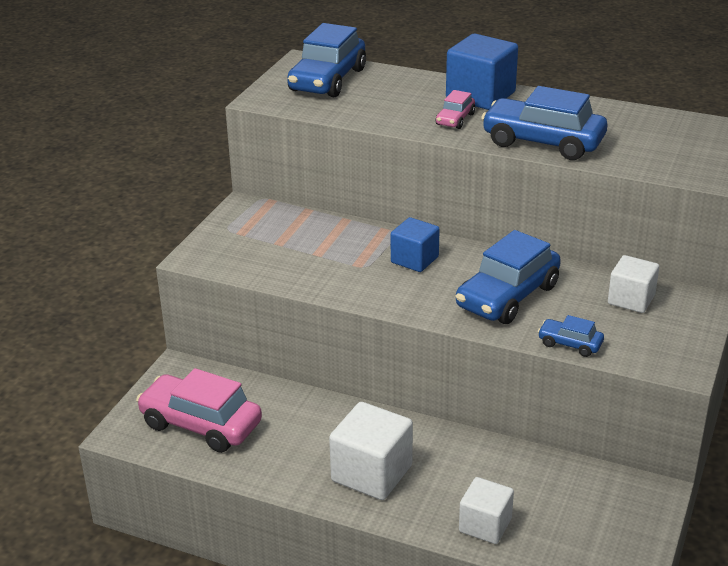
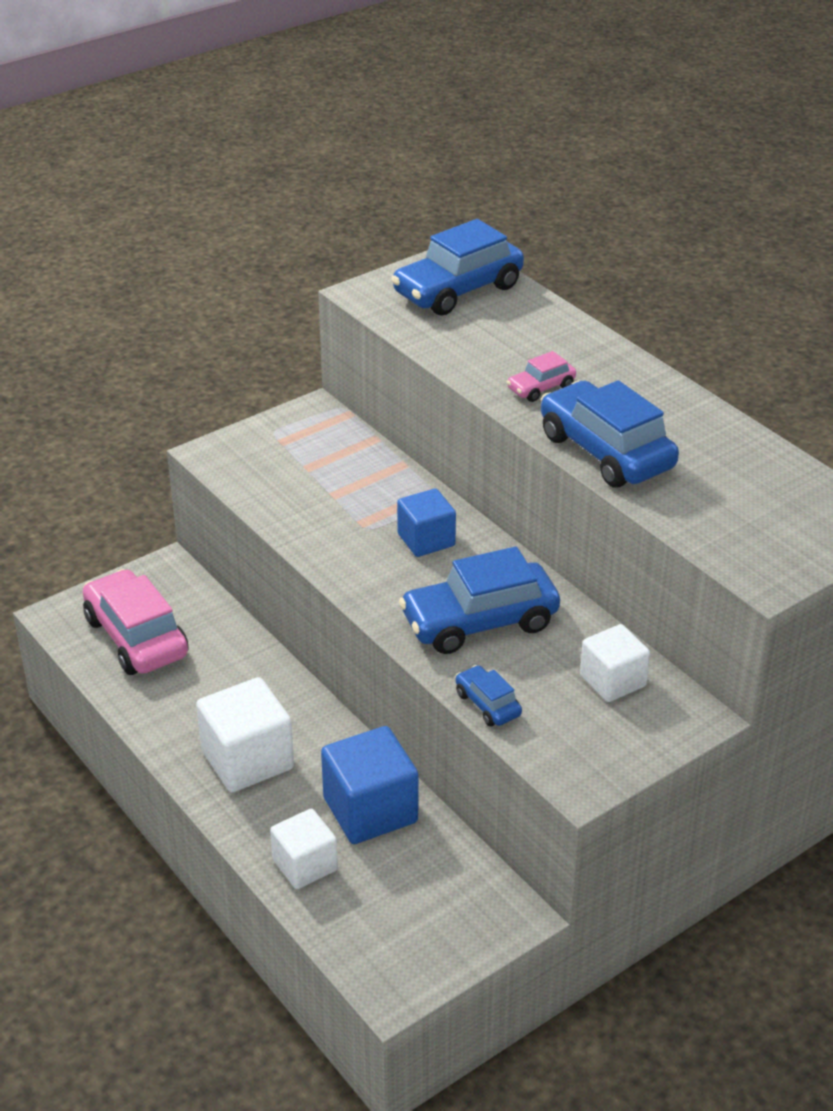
camera: 30 degrees right, 5 degrees up
(480, 96) = (604, 366): blue cube -> blue cube (370, 810)

